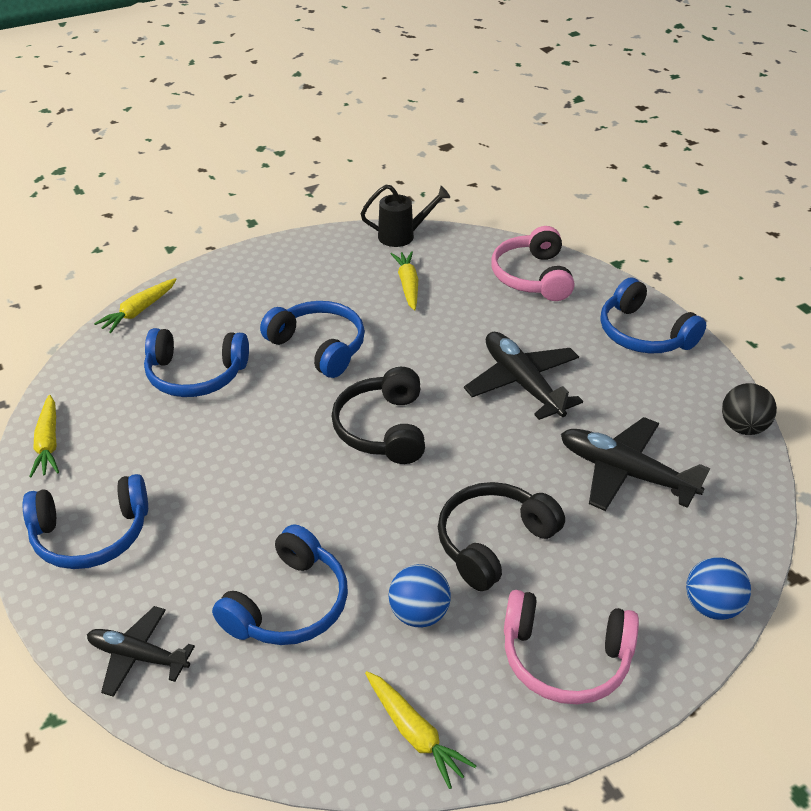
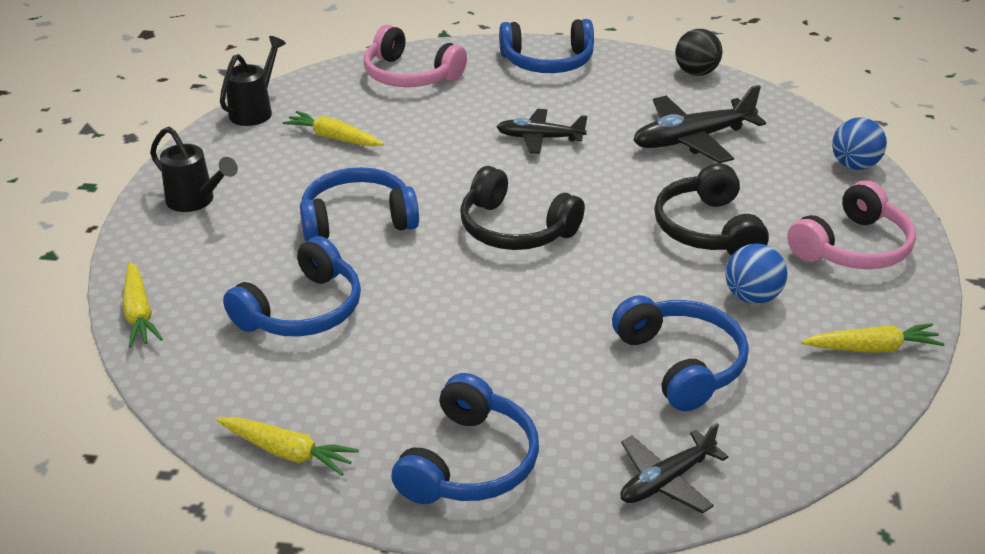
camera: 55 degrees left, 5 degrees down
(273, 269) = (196, 201): none -> black watering can
(522, 383) = (539, 138): black plane -> black plane, size x0.64

